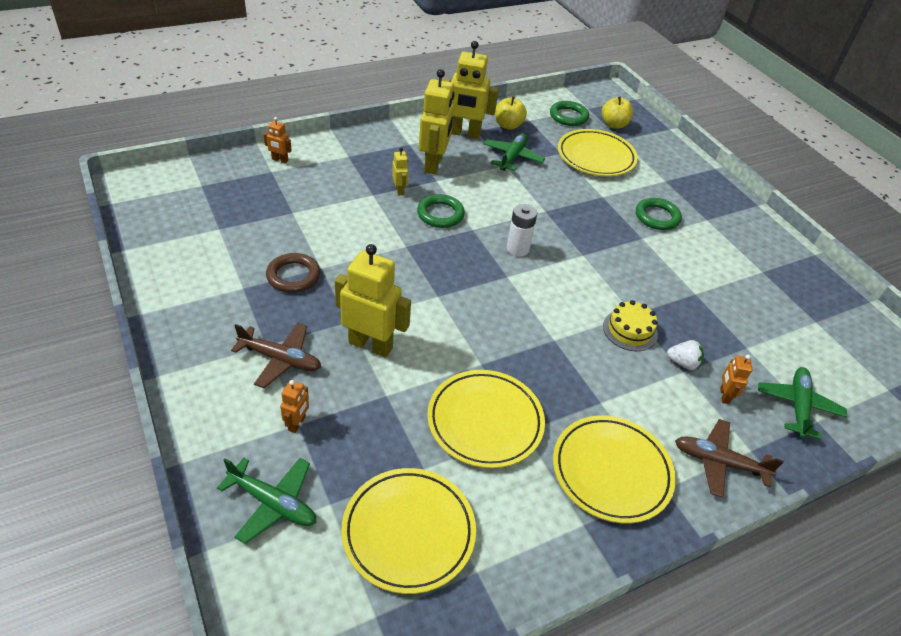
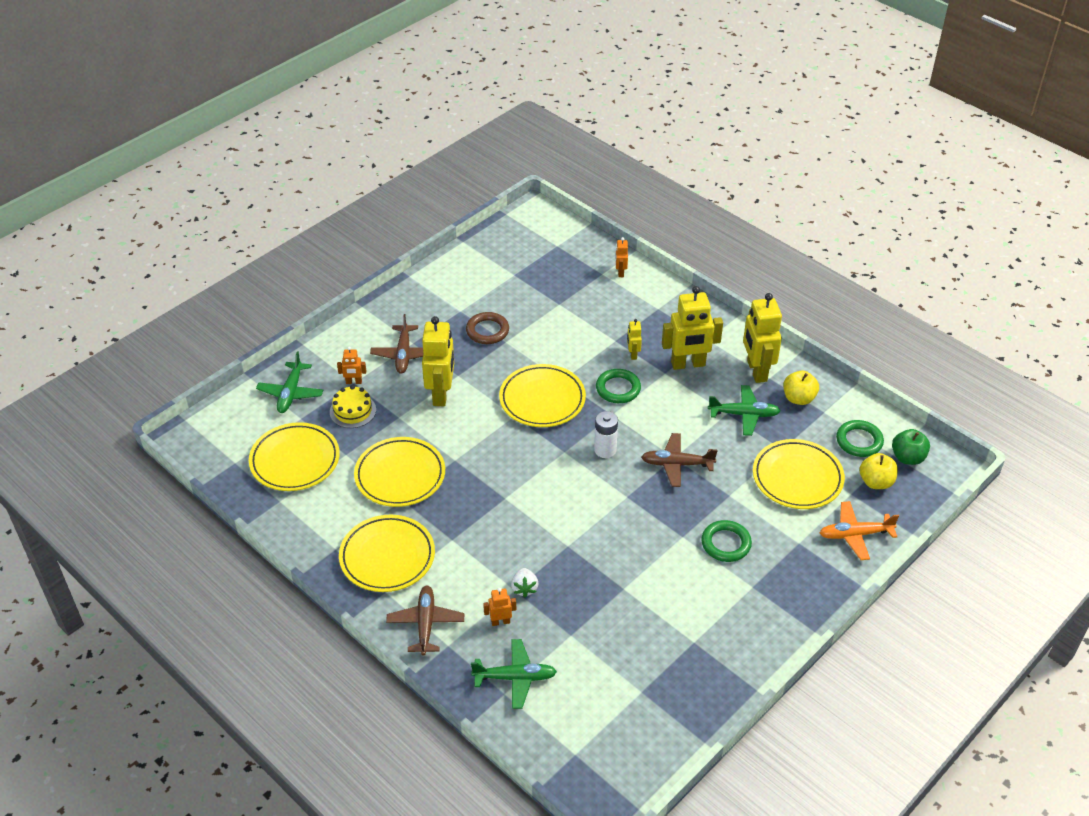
camera: 75 degrees right, 0 degrees up
(399, 190) = (633, 354): yellow robot -> yellow robot turned 120 degrees clockwise
(426, 268) = (542, 399): none -> yellow plate
(555, 212) = (676, 464): none -> brown plane
(594, 103) = (907, 457): none -> green apple
(630, 330) = (544, 546): yellow cake -> yellow cake (353, 411)
(664, 152) = (855, 535): none -> orange plane

